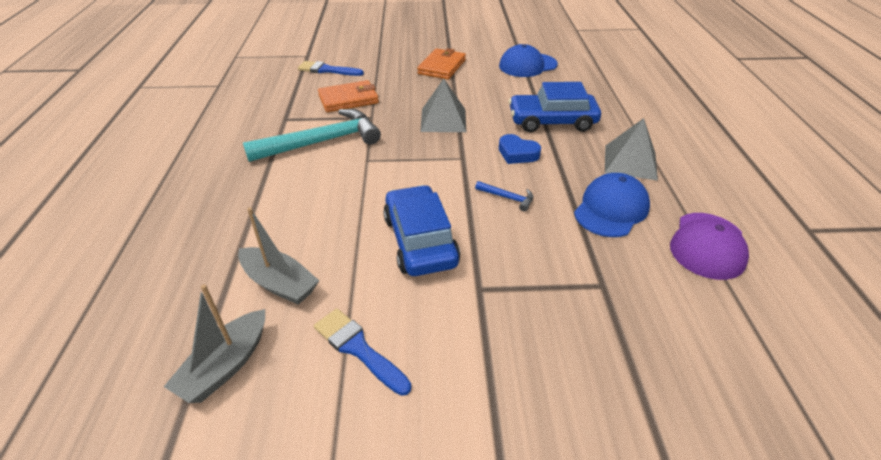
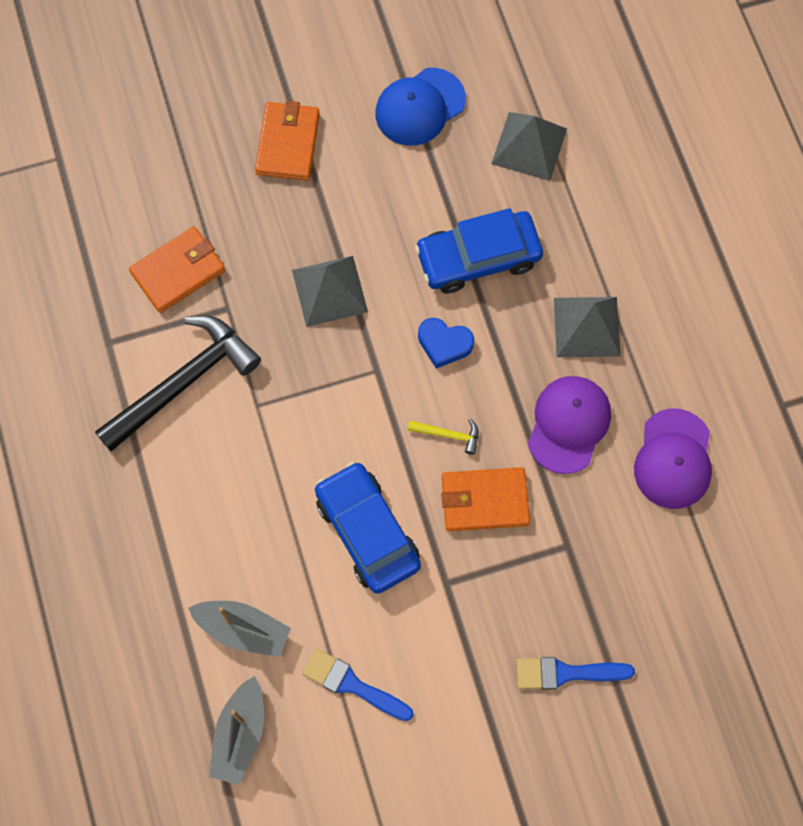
camera: 15 degrees left, 30 degrees up
(321, 142) = (183, 383): turquoise hammer -> black hammer
(327, 70) = (111, 196): blue brush -> blue brush (566, 673)
(507, 198) = (448, 435): blue hammer -> yellow hammer
(529, 240) = (484, 500): none -> orange wallet
(595, 86) = (529, 146): none -> grey pyramid
(611, 209) = (569, 424): blue cap -> purple cap

